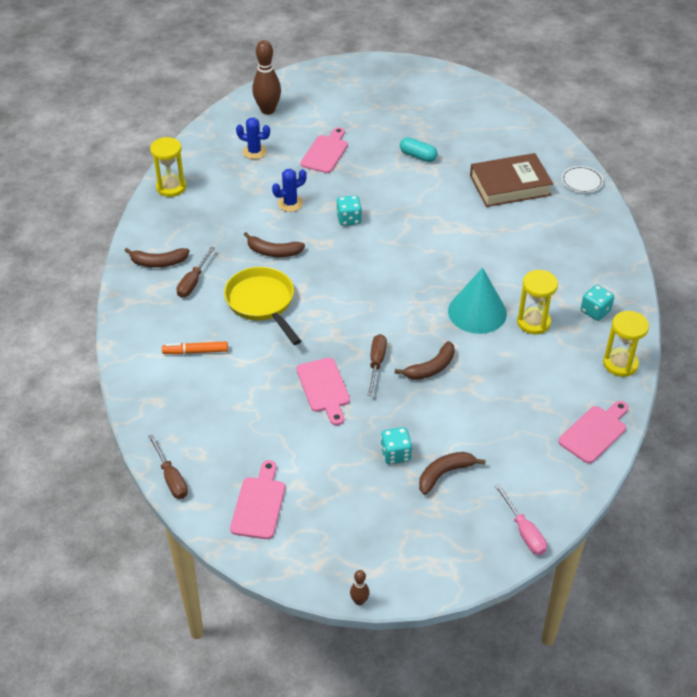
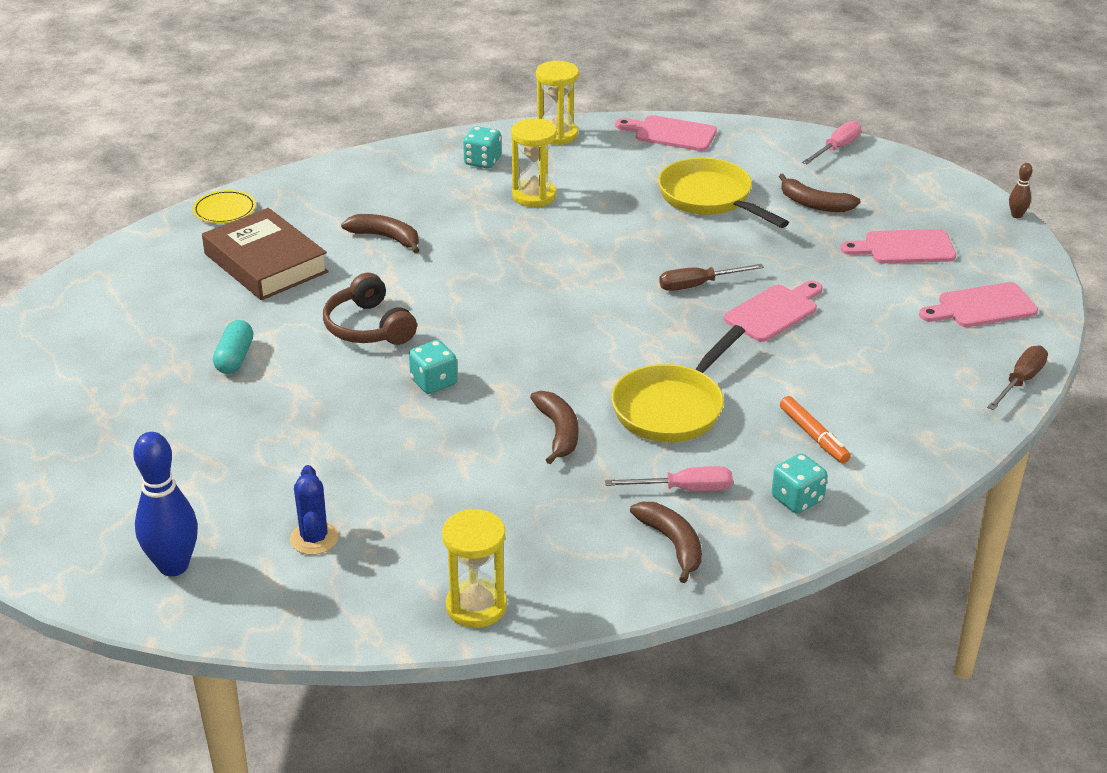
camera: 115 degrees left, 10 degrees down
(193, 282) = (684, 489): brown screwdriver -> pink screwdriver
(268, 110) = (173, 566): brown bowling pin -> blue bowling pin
(290, 203) = (433, 451): blue cactus -> none
(325, 152) = (274, 455): pink cutting board -> pink cutting board (904, 248)
(395, 454) = (820, 239): turquoise dice -> turquoise dice (797, 499)
(418, 209) = (368, 327): none -> brown headphones
(431, 368) = (670, 246): brown banana -> brown banana (386, 238)
(477, 312) = (547, 236): turquoise cone -> none
(484, 415) = (709, 198): none -> yellow pan
(582, 181) = (224, 210): white plate -> yellow plate

